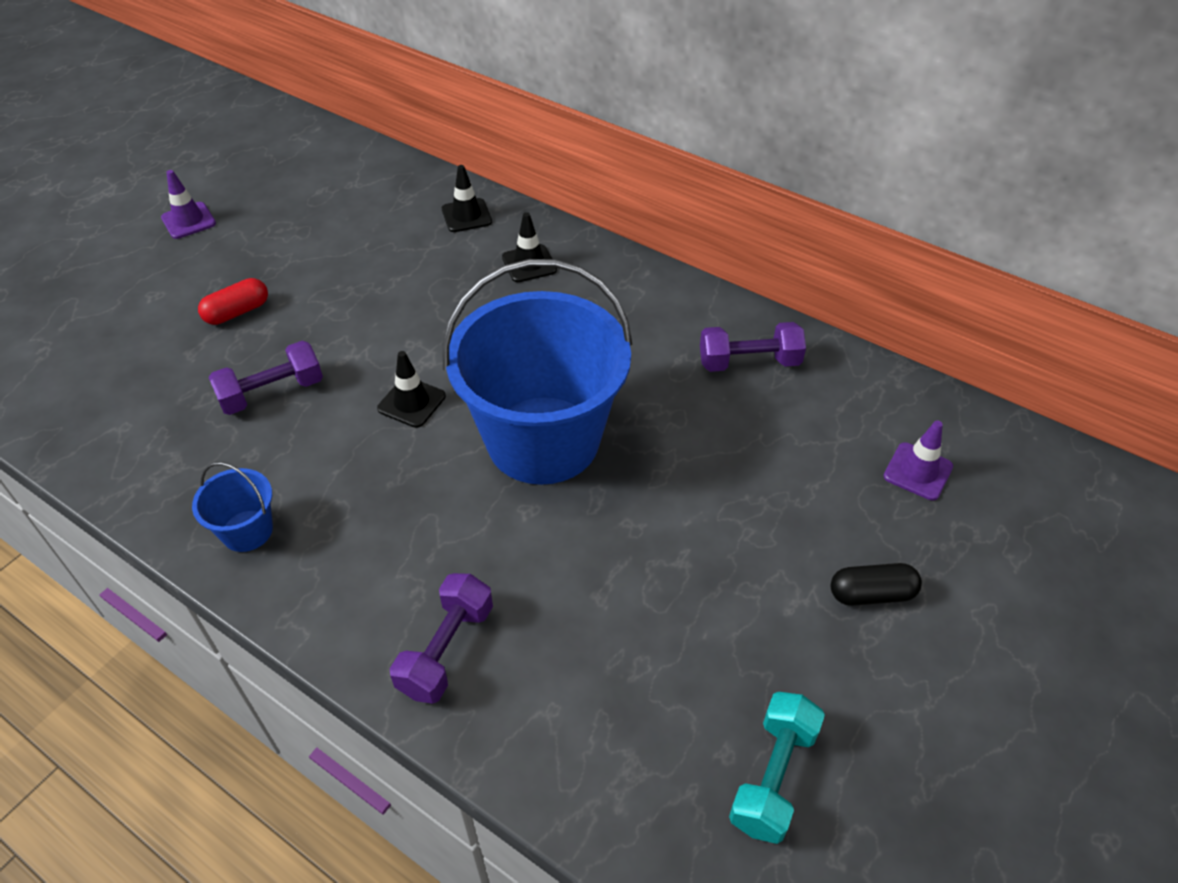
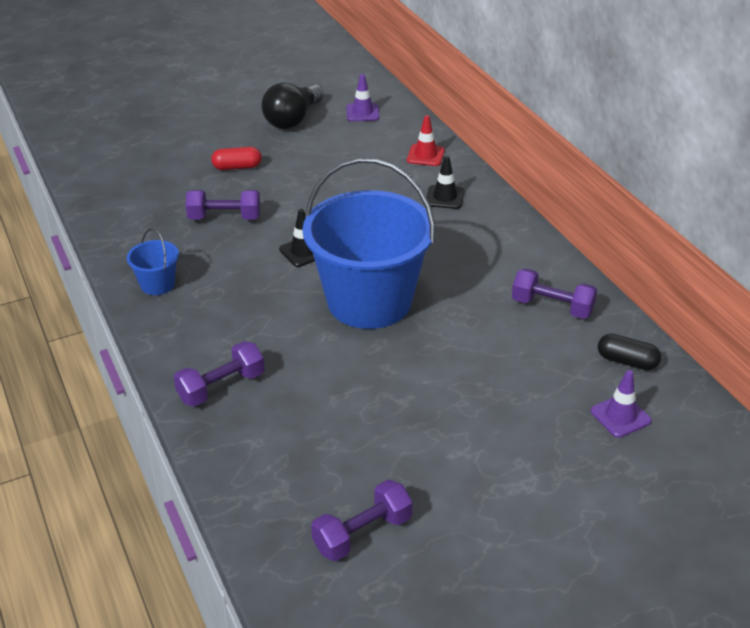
camera: 30 degrees right, 10 degrees down
(188, 221) = (246, 107): purple traffic cone -> purple traffic cone (362, 112)
(265, 219) = (293, 119): none -> black light bulb
(466, 216) = (425, 155): black traffic cone -> red traffic cone
(773, 776) = (362, 533): turquoise dumbbell -> purple dumbbell
(871, 594) = (518, 470): black capsule -> black capsule (627, 361)

